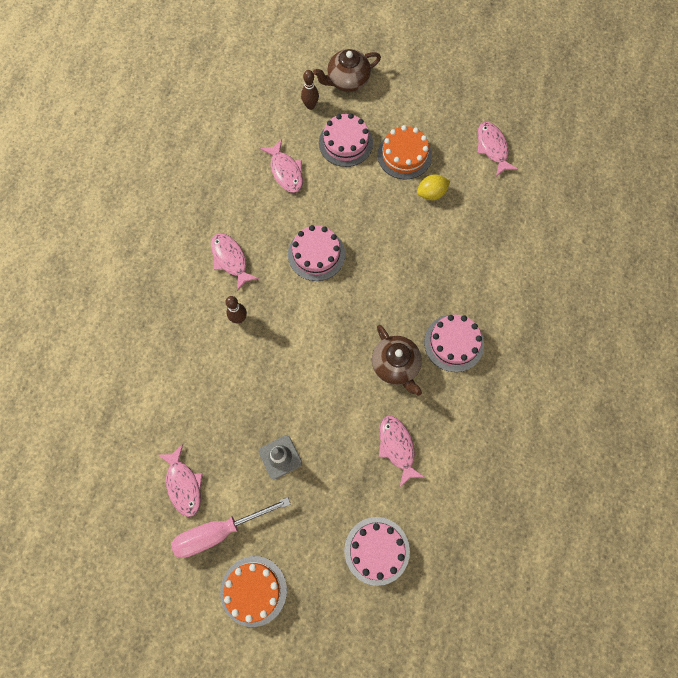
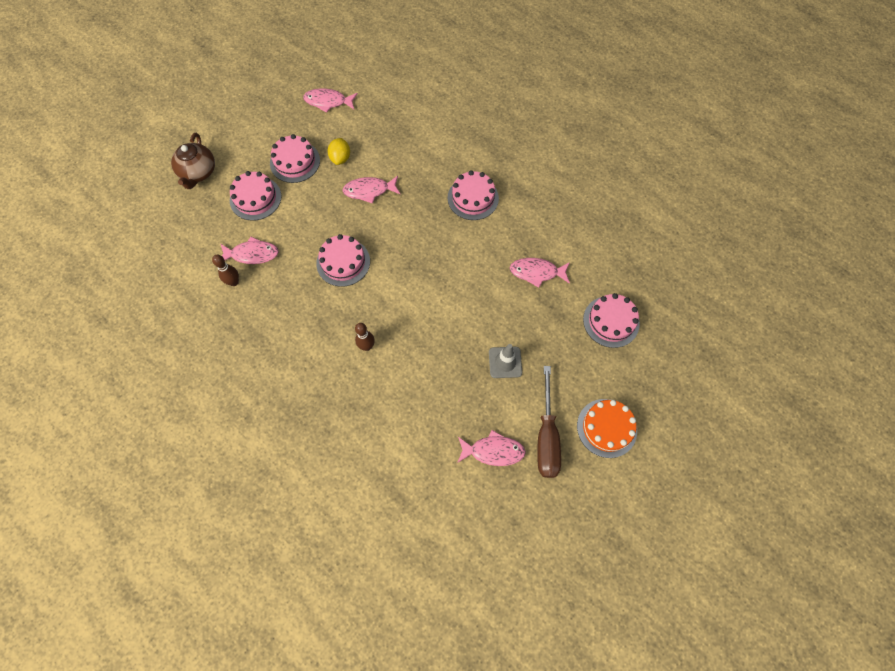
camera: 65 degrees left, 5 degrees down
(219, 531) = (546, 436): pink screwdriver -> brown screwdriver
(230, 259) = (308, 331): pink fish -> pink fish (369, 191)
(310, 106) = (202, 209): brown bowling pin -> brown bowling pin (234, 282)
(396, 366) = (471, 245): brown teapot -> none
(404, 155) = (295, 162): orange cake -> pink cake

